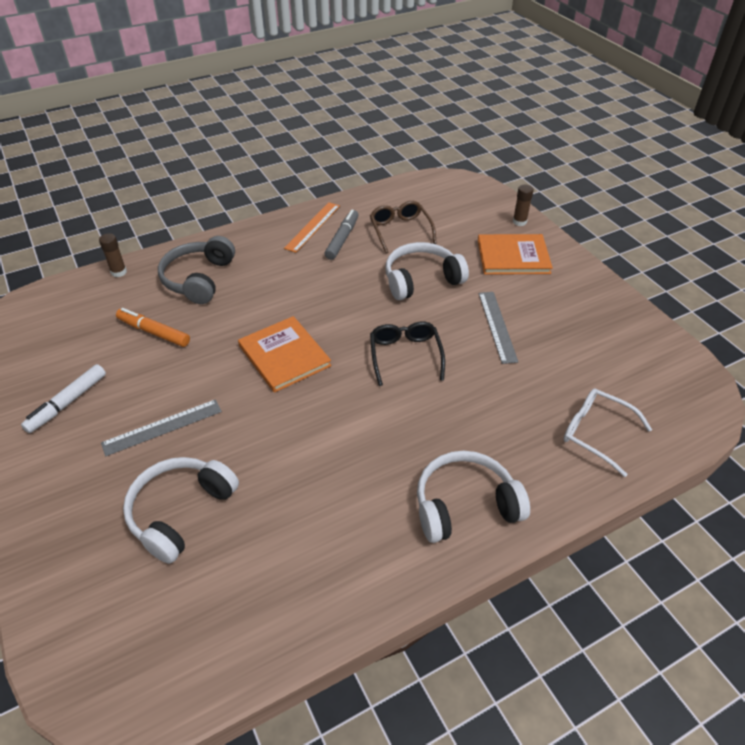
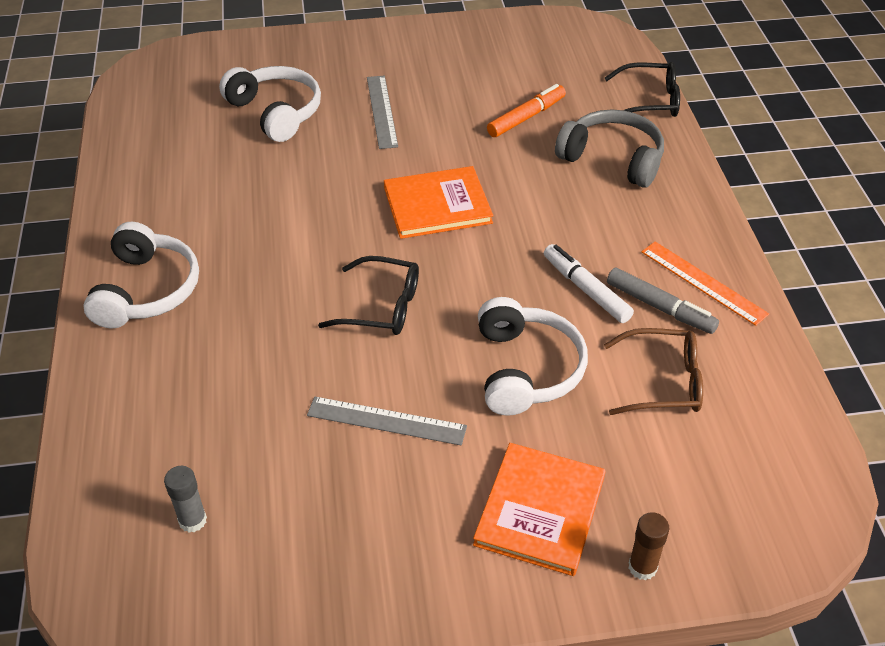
camera: 110 degrees right, 0 degrees up
(67, 403) = (448, 60): white marker -> white marker (586, 289)
(119, 272) = (650, 101): brown glue stick -> black glasses
(596, 433) = (148, 445): white glasses -> none
(626, 387) = (192, 520): none -> grey glue stick

